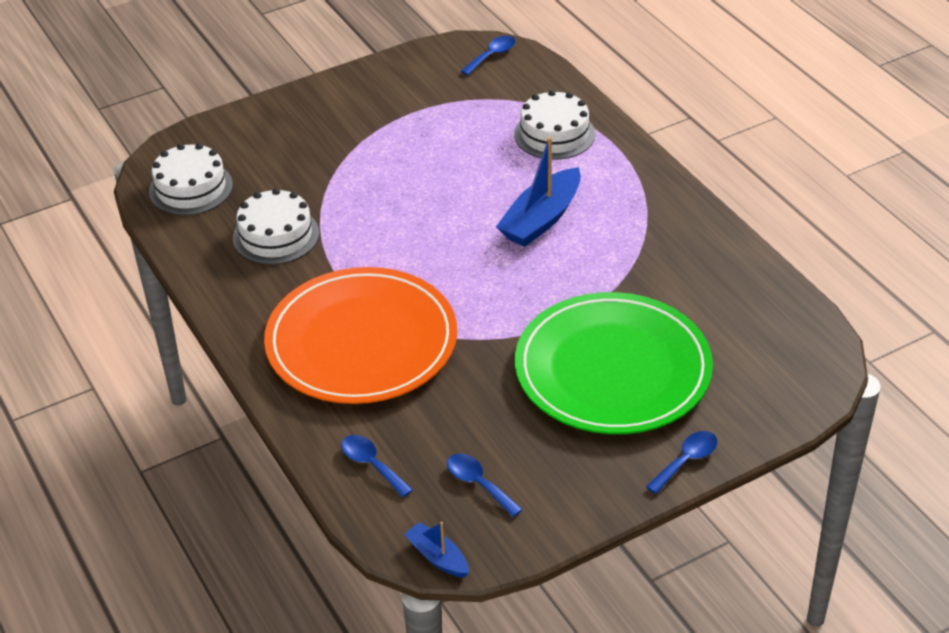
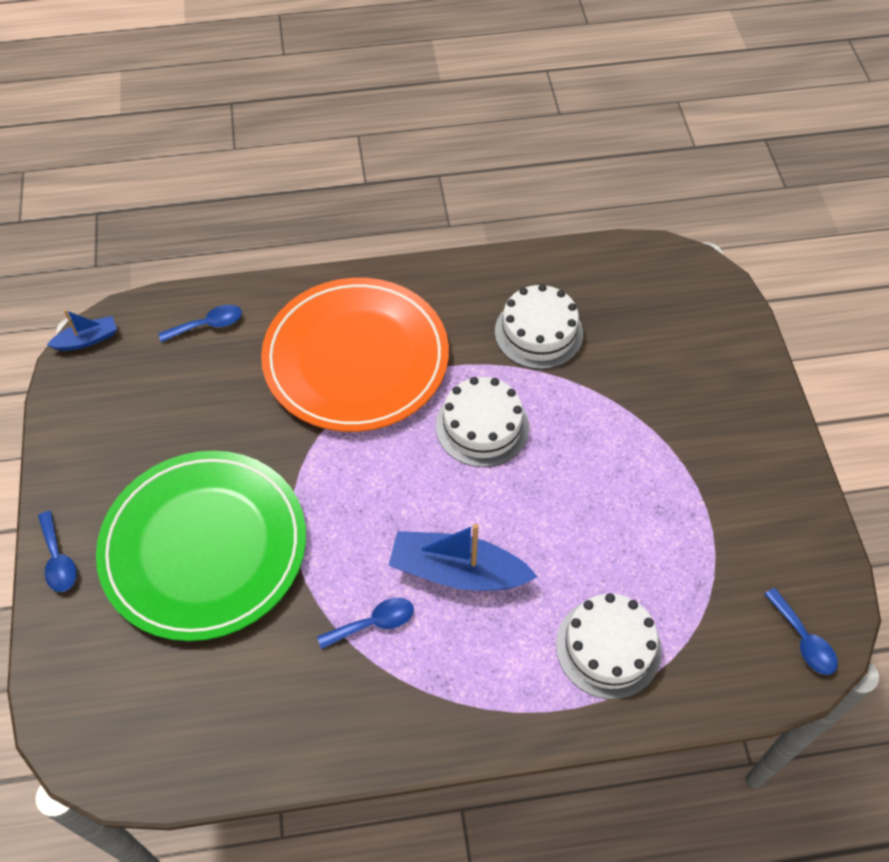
camera: 110 degrees right, 15 degrees up
(191, 188) = (642, 284): white cake -> white cake (482, 426)
(478, 484) = (140, 390): blue spoon -> blue spoon (374, 623)
(541, 219) = (457, 572): blue boat -> blue boat turned 45 degrees counterclockwise

